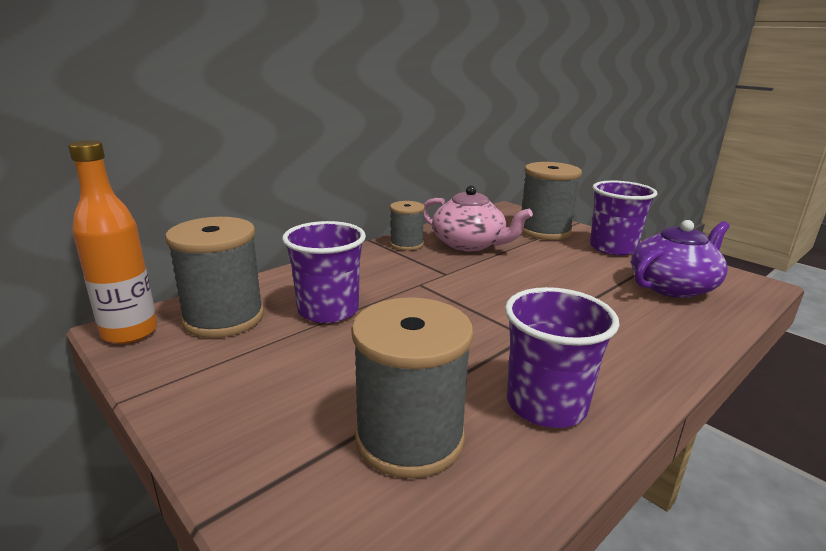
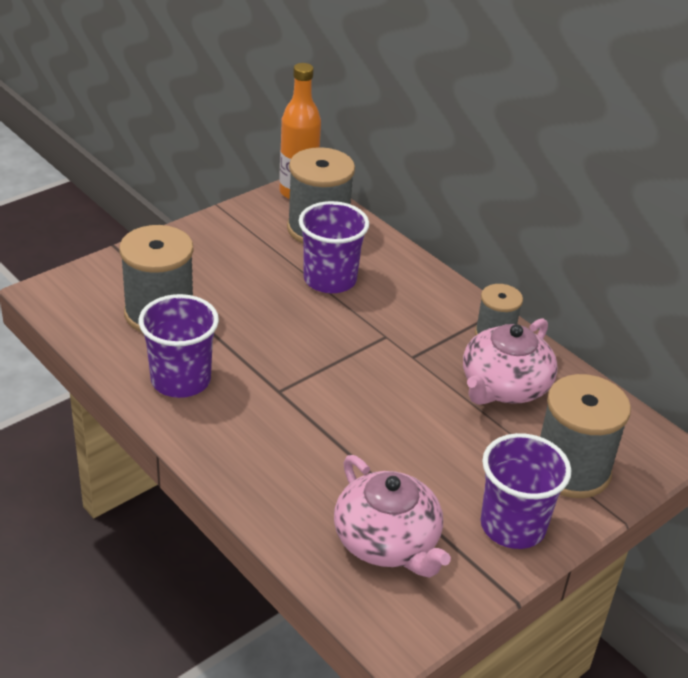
camera: 90 degrees right, 15 degrees up
(673, 286) = (387, 541): purple teapot -> pink teapot

